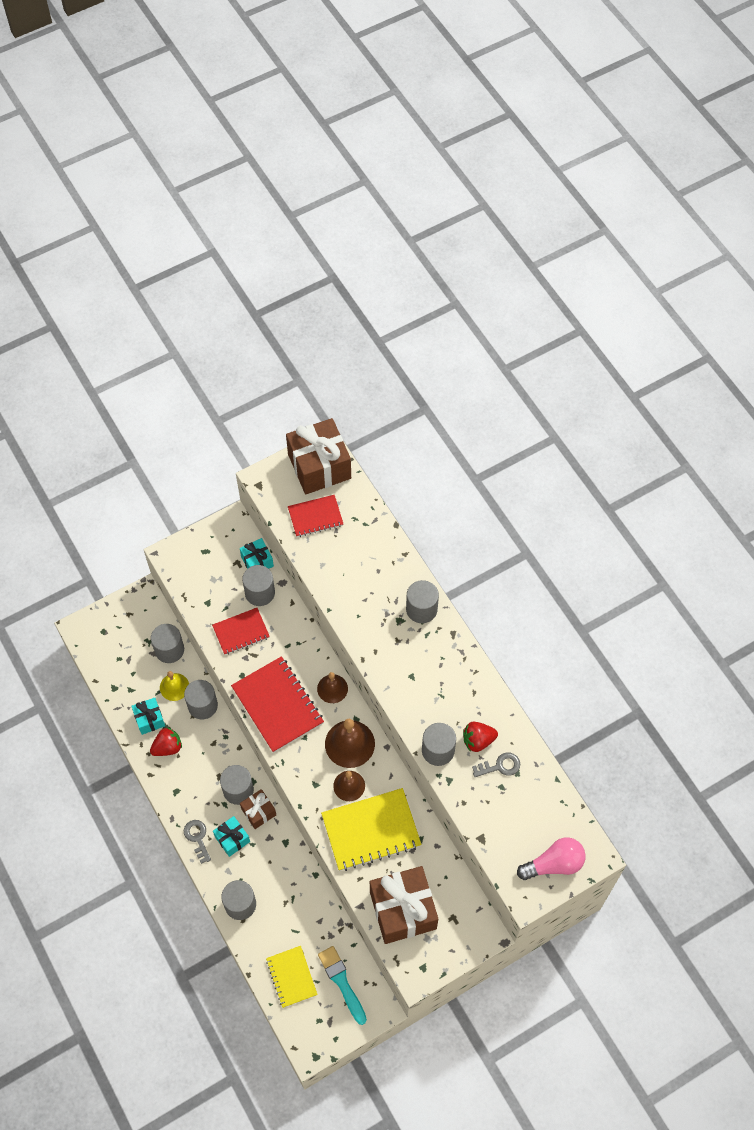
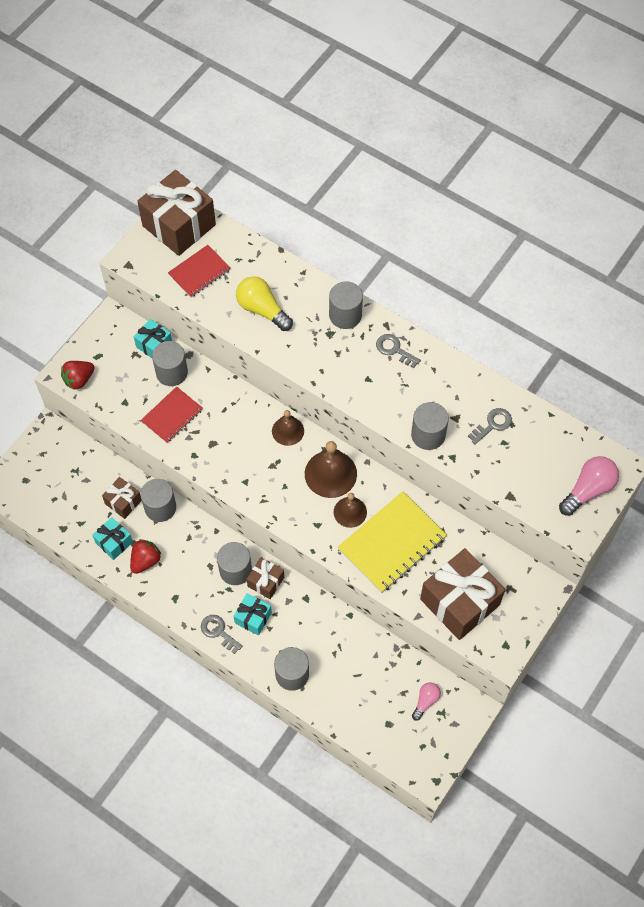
camera: 25 degrees left, 0 degrees up
(169, 650) = (101, 470): grey cylinder -> none
(174, 687) = (123, 502): yellow bell -> brown gift
(277, 705) = (243, 468): red notebook -> none
(291, 977) = (376, 718): yellow notebook -> none
(342, 982) = (425, 701): turquoise brush -> pink light bulb
(352, 573) = (262, 309): none -> yellow light bulb
(448, 659) = (394, 349): none -> grey key
(478, 740) = (460, 410): red strawberry -> red strawberry (79, 380)

